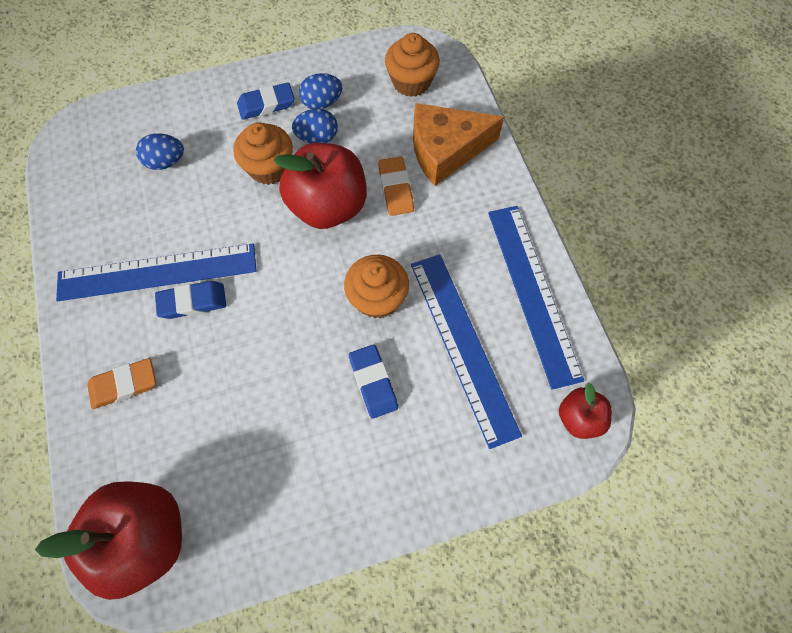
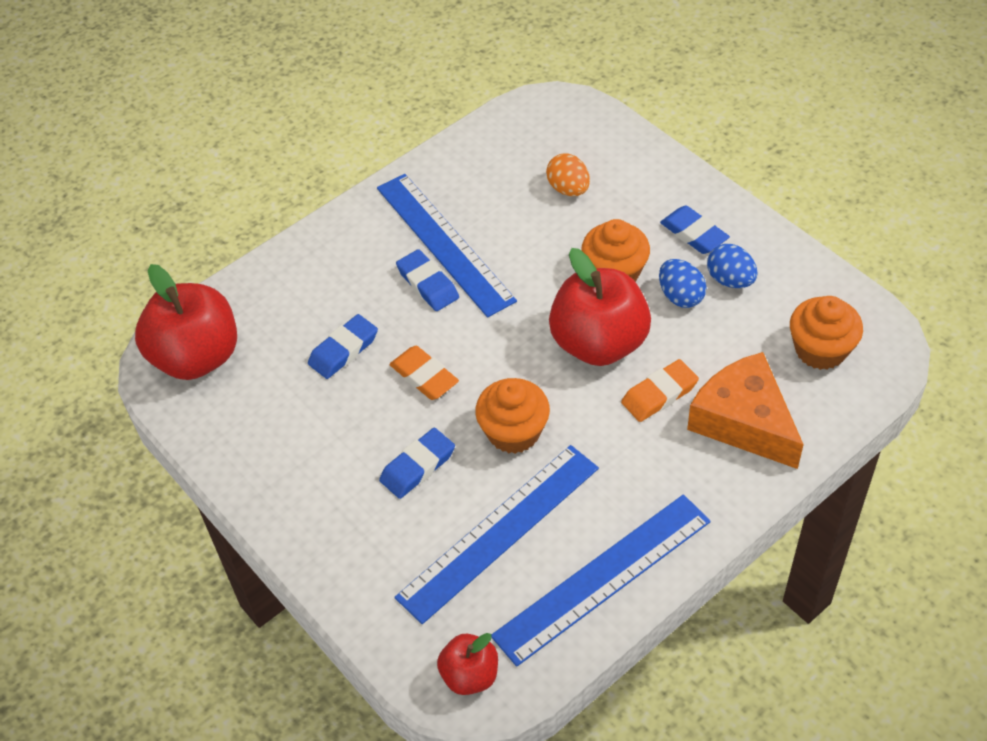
camera: 70 degrees right, 15 degrees down
(124, 385) = (322, 275): orange eraser -> orange eraser (424, 376)
(166, 162) = (568, 189): blue egg -> orange egg
(220, 397) = (343, 350): none -> blue eraser

